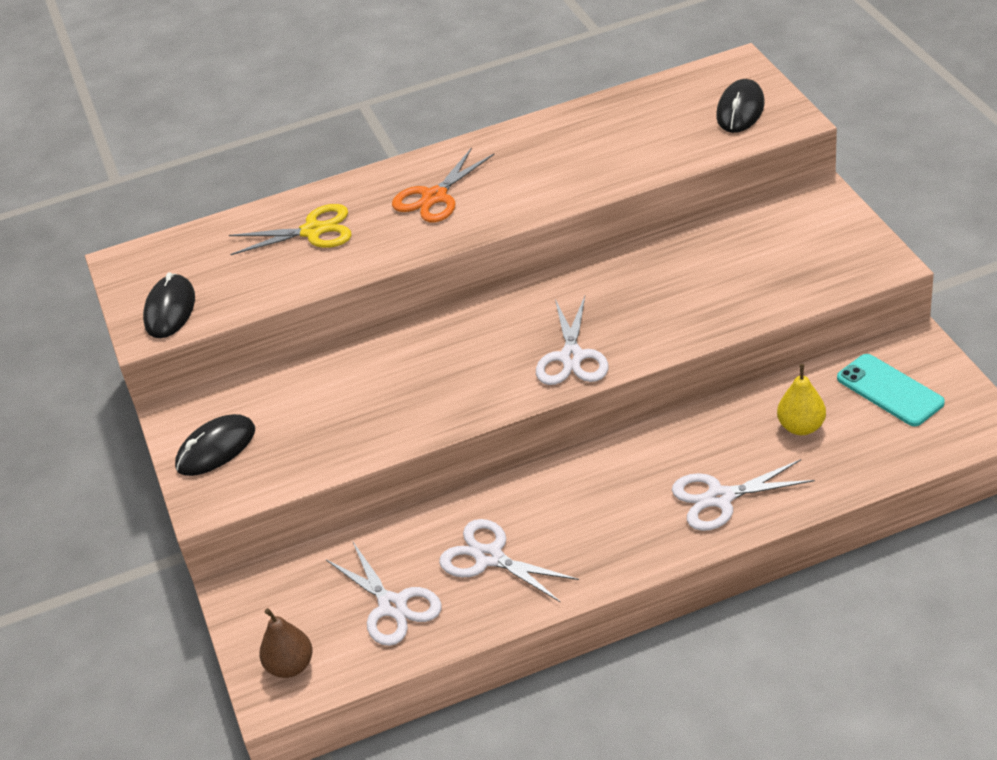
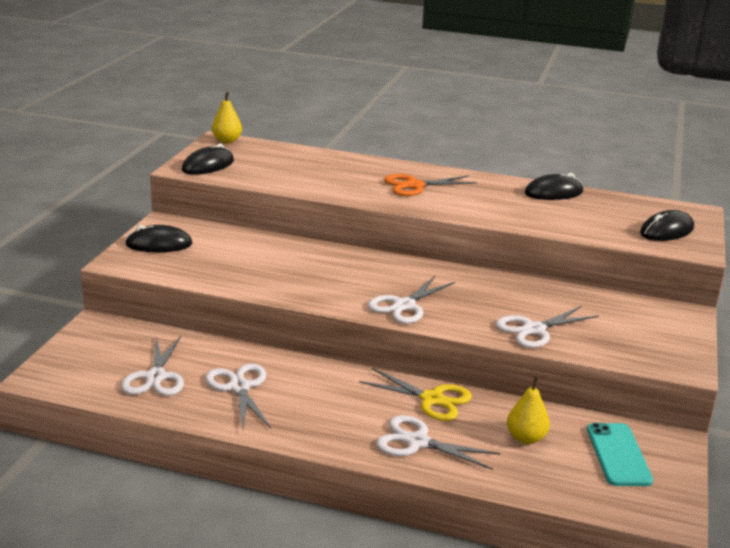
camera: 30 degrees right, 15 degrees down
(134, 257) = (227, 141): none -> yellow pear
(290, 666) = (66, 370): brown pear -> none
(313, 231) = (328, 170): yellow scissors -> yellow scissors (432, 399)
(580, 120) = (553, 192): none -> black mouse
(719, 306) = (534, 330): none -> white scissors

